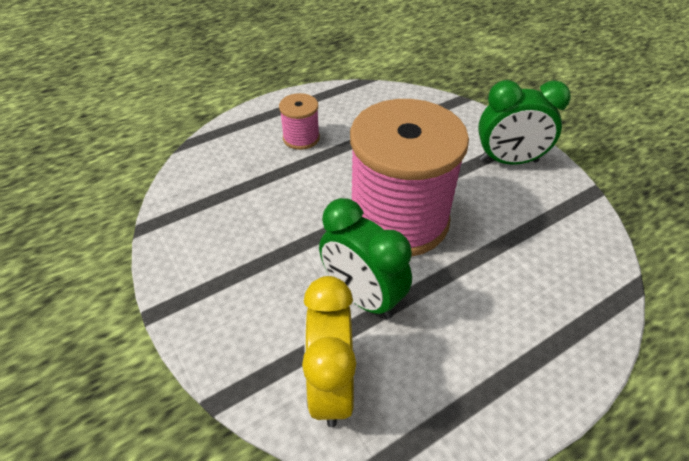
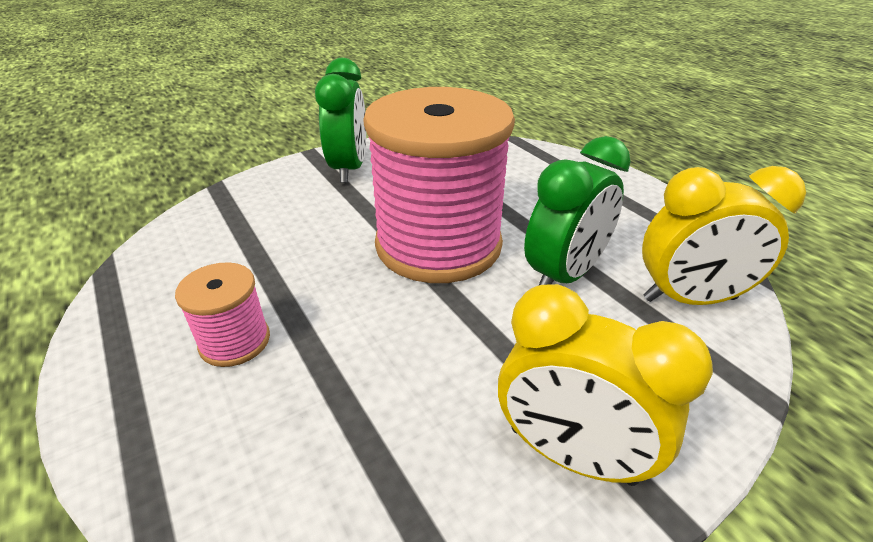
camera: 90 degrees left, 10 degrees down
(202, 273) = (571, 454): none -> yellow clock

